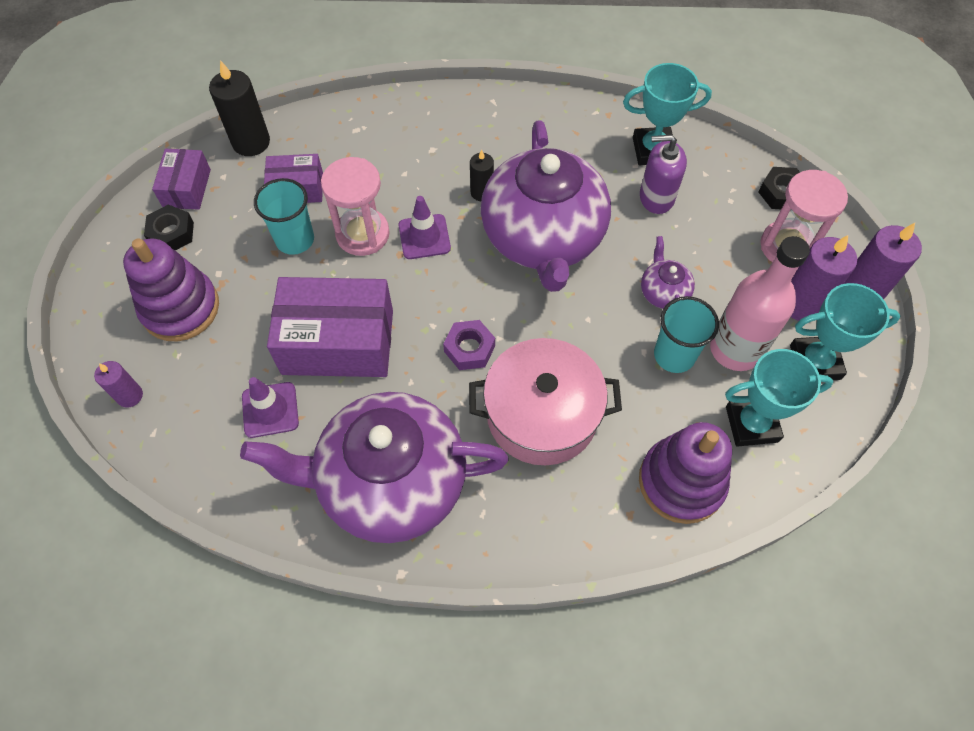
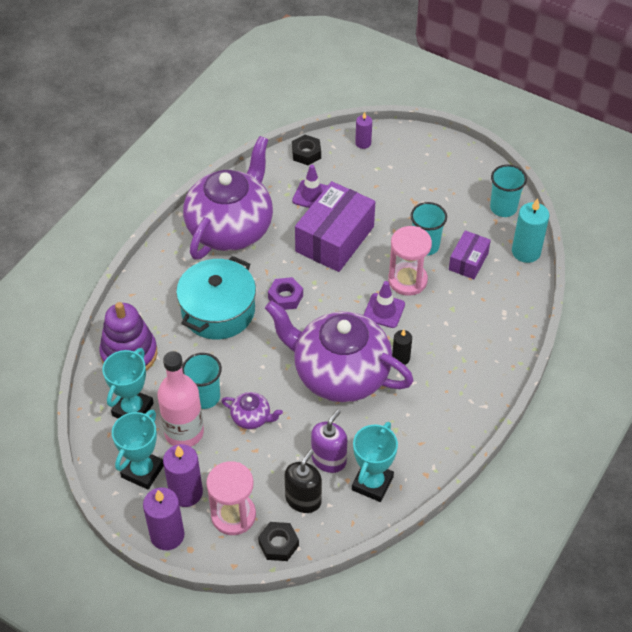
camera: 120 degrees right, 10 degrees down
(172, 233) = (469, 190): black nut -> black nut (306, 153)
(180, 308) = (408, 179): purple stacking toy -> none
(187, 188) = (503, 208): purple box -> turquoise cup
(251, 142) = (526, 252): black candle -> turquoise candle
(542, 414) = (218, 311): pink pot -> turquoise pot
(718, 197) = (303, 499): none -> black soap dispenser

